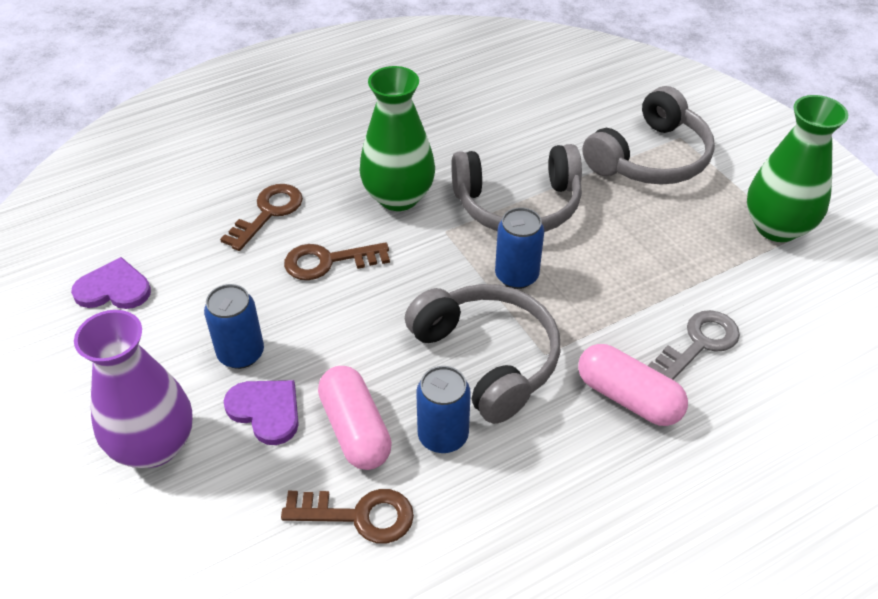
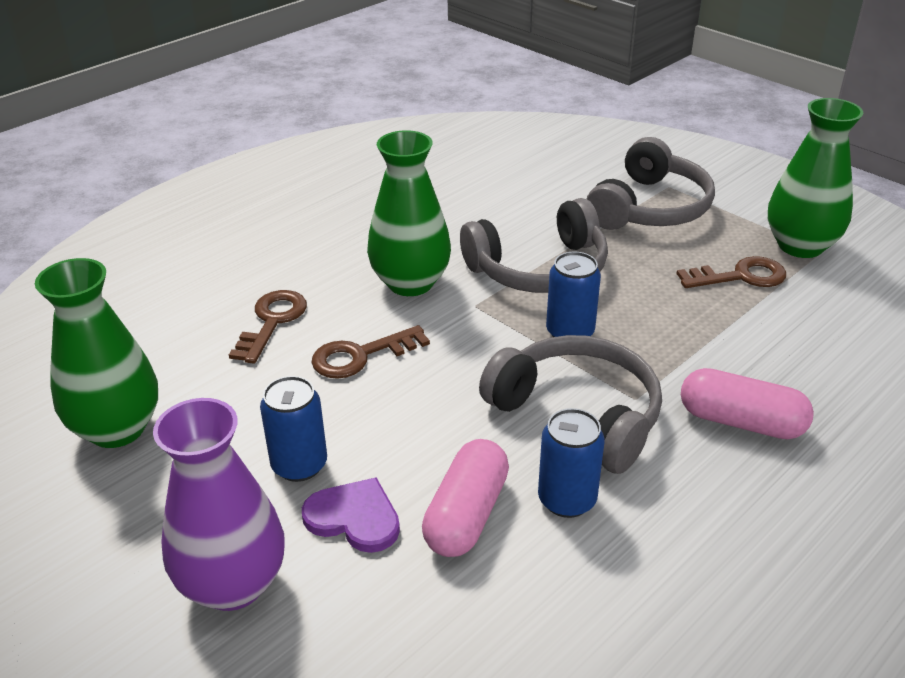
camera: 15 degrees left, 10 degrees down
(114, 289) = (117, 429): purple heart -> green vase
(355, 429) = (466, 514): pink capsule -> pink capsule turned 60 degrees clockwise
(358, 515) = (511, 602): brown key -> brown key (740, 276)
(698, 344) = (783, 359): grey key -> none

